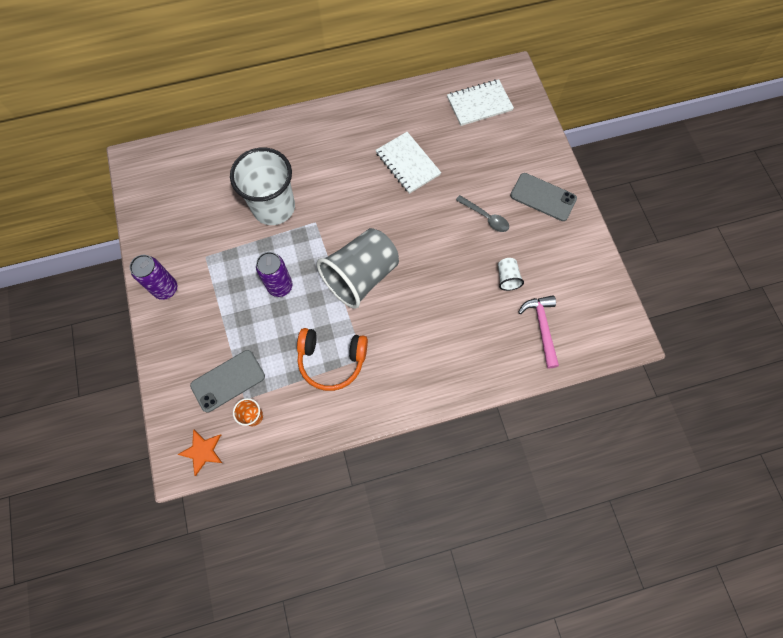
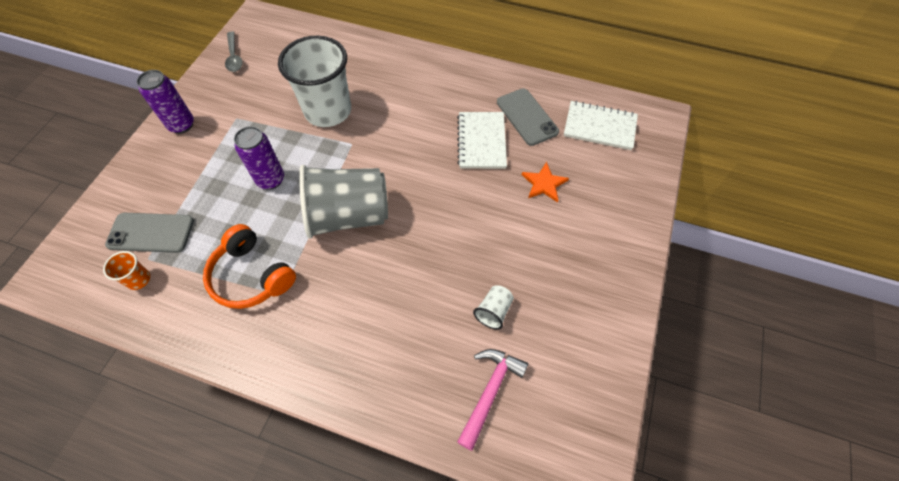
camera: 35 degrees right, 10 degrees down
(202, 451) = (70, 280): orange star -> orange star (544, 183)
(486, 217) = (520, 236): grey spoon -> grey spoon (234, 57)
(543, 197) = (600, 253): grey phone -> grey phone (526, 117)

